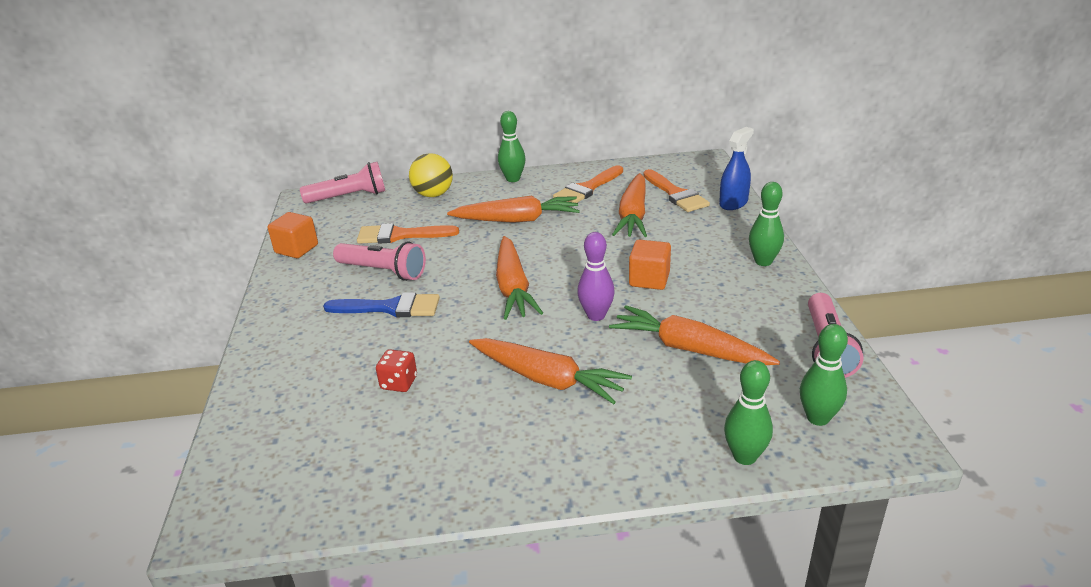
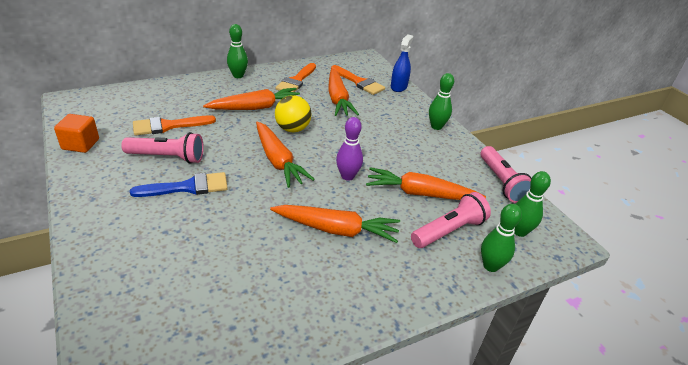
camera: 25 degrees left, 5 degrees up
(349, 197) = (108, 96): pink flashlight -> pink flashlight (449, 231)
(399, 383) = (224, 249): red dice -> none
(433, 194) = (180, 91): yellow ball -> yellow ball (292, 129)
(649, 279) = (371, 146): orange cube -> none

